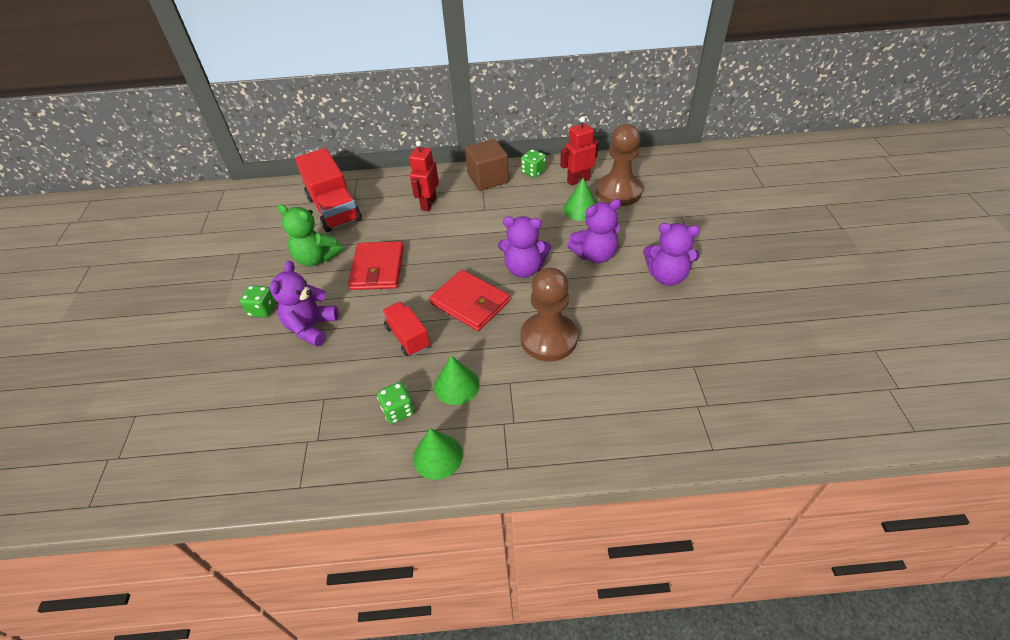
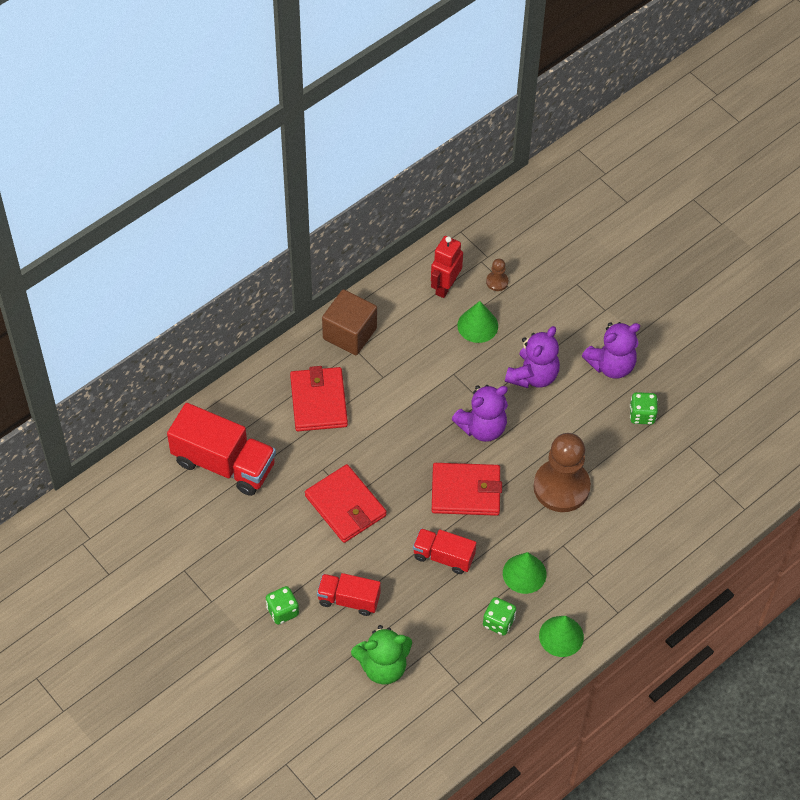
camera: 40 degrees left, 10 degrees up
(311, 327) = (349, 599): purple teddy bear -> red truck
(316, 258) = (272, 530): green teddy bear -> green teddy bear (383, 666)
(428, 204) = (318, 401): red robot -> red wallet
(533, 172) = (389, 299): green dice -> green dice (642, 415)
(618, 192) = (497, 282): brown pawn -> brown pawn, size x0.42

